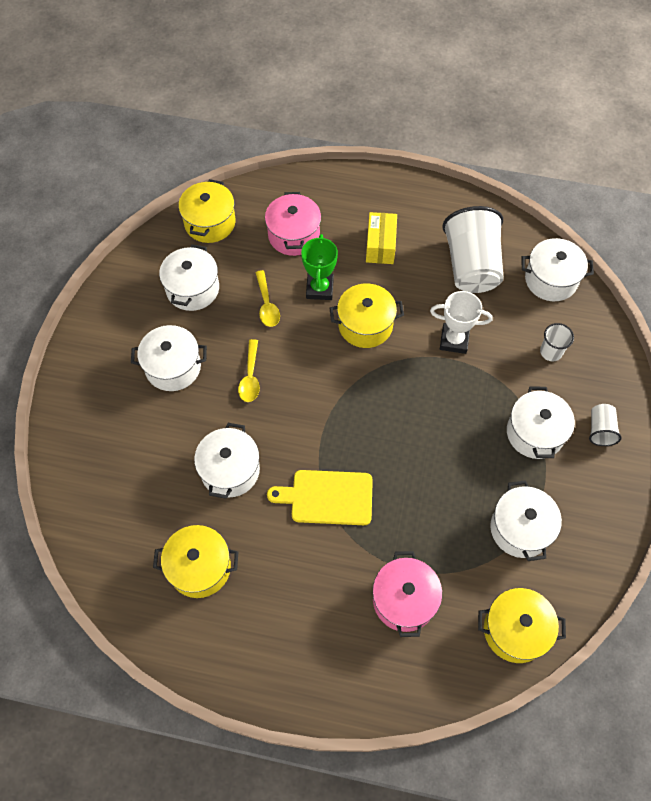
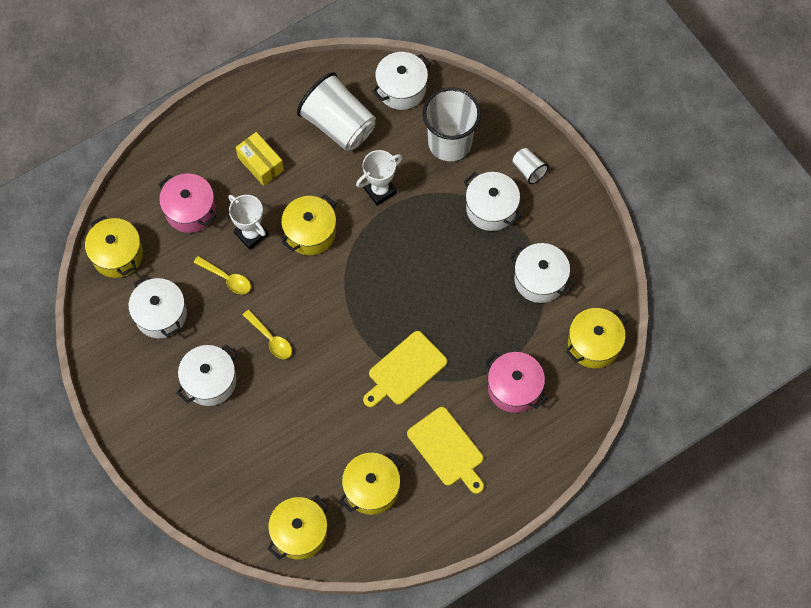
camera: 45 degrees left, 5 degrees up
(108, 547) = (299, 532): none -> yellow pot
(230, 470) = (324, 412): white pot -> none
(294, 596) = (447, 449): none -> yellow cutting board
(319, 288) = (251, 234): green trophy -> white trophy
(551, 352) = (450, 143): white cup -> white cup, size x2.16

